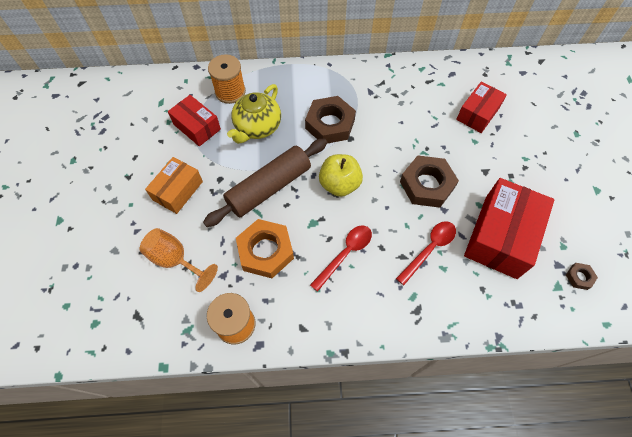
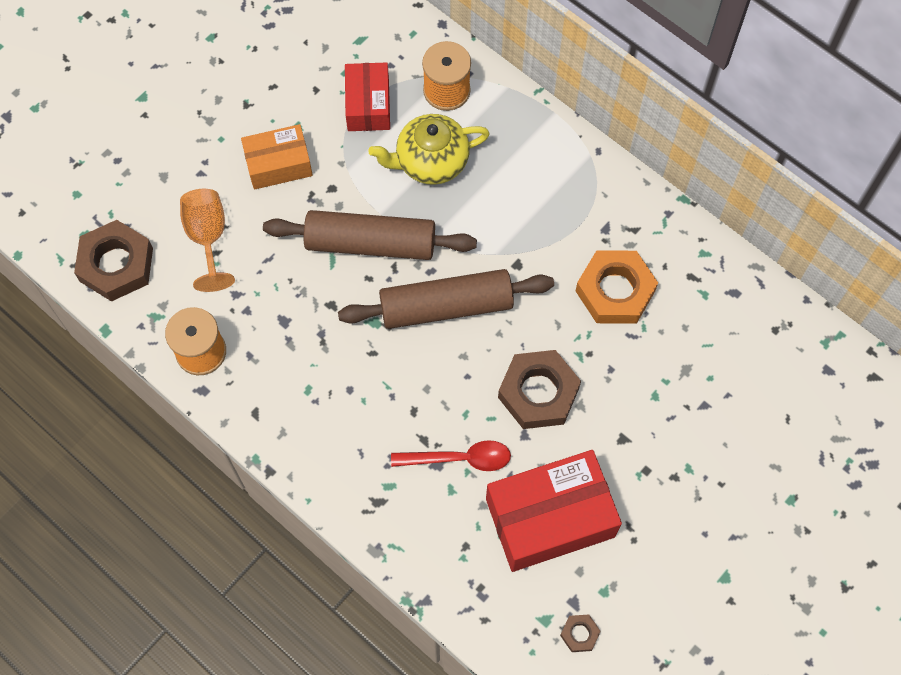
camera: 45 degrees right, 5 degrees up
(265, 251) = (298, 307): orange nut -> orange nut (615, 291)
(330, 124) = (513, 228): brown nut -> brown nut (116, 264)
(339, 184) = (446, 306): yellow apple -> brown rolling pin
(345, 254) = (371, 383): red spoon -> none
(477, 114) = (700, 368): red box -> none

